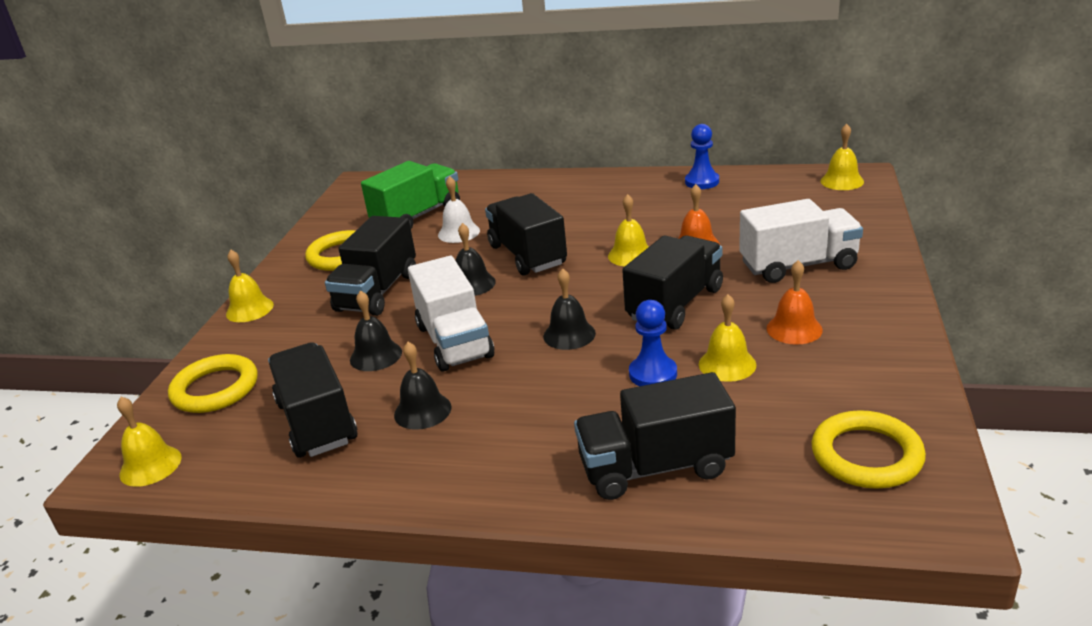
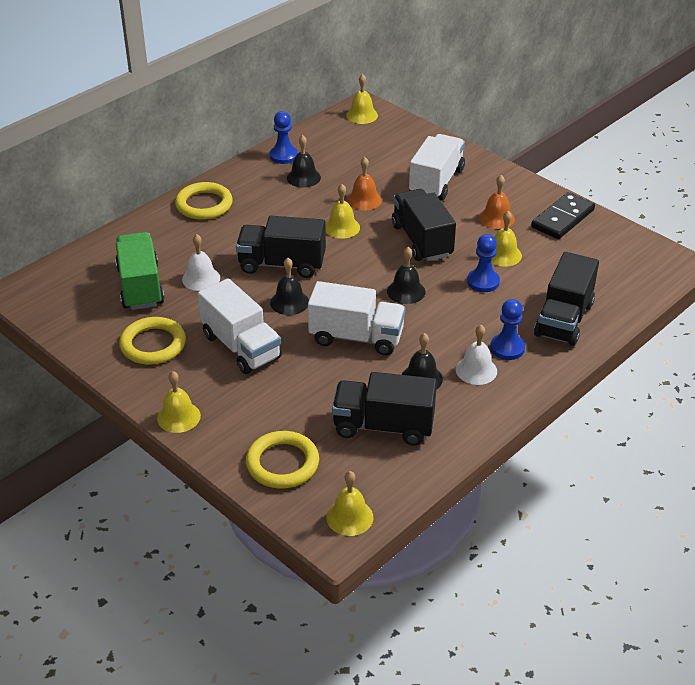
camera: 60 degrees left, 10 degrees up
(376, 355) = (331, 376): black bell -> black bell (303, 177)
(377, 292) = (241, 347): black truck -> white truck
(474, 442) = (476, 370): none -> white bell
(542, 447) = (507, 348): none -> blue pawn
(866, 455) = (618, 256): yellow ring -> yellow ring (204, 205)
(875, 374) = (563, 219): none -> black domino

